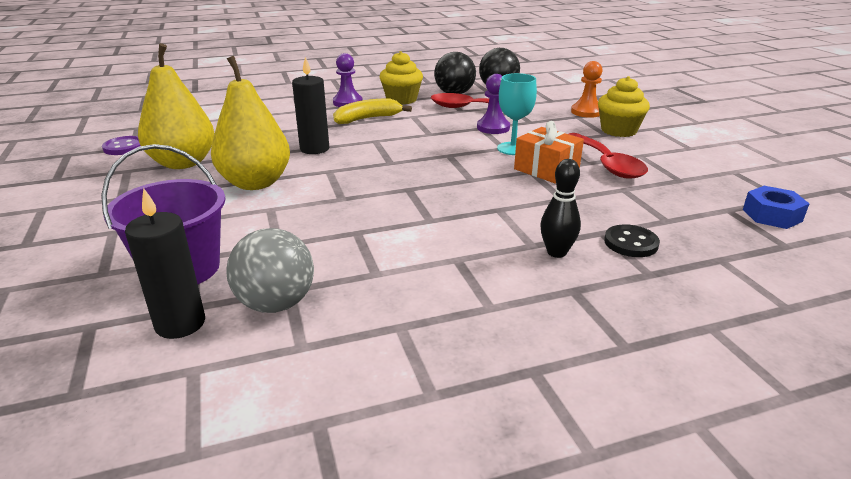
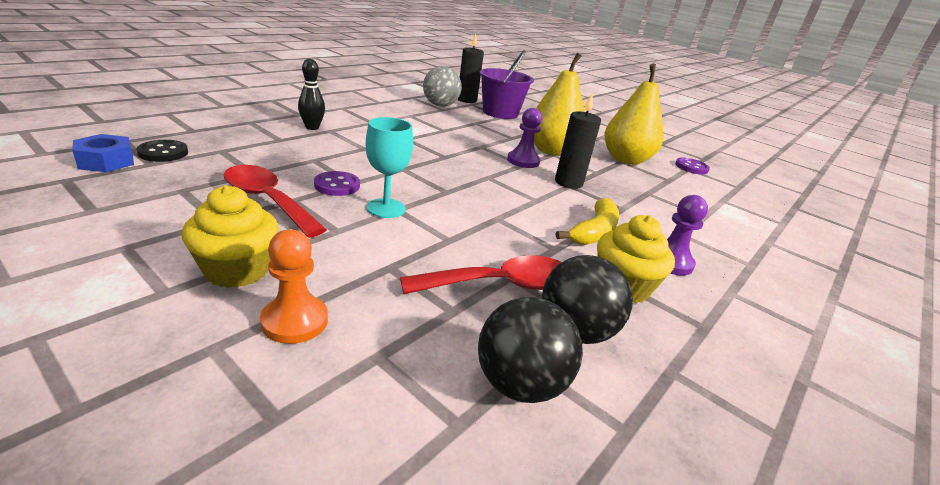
camera: 145 degrees right, 0 degrees up
(493, 128) = (433, 242): purple pawn -> purple pawn (523, 161)
(546, 169) = (337, 185): orange gift -> purple button
(631, 243) = (258, 135): black button -> black button (163, 153)

